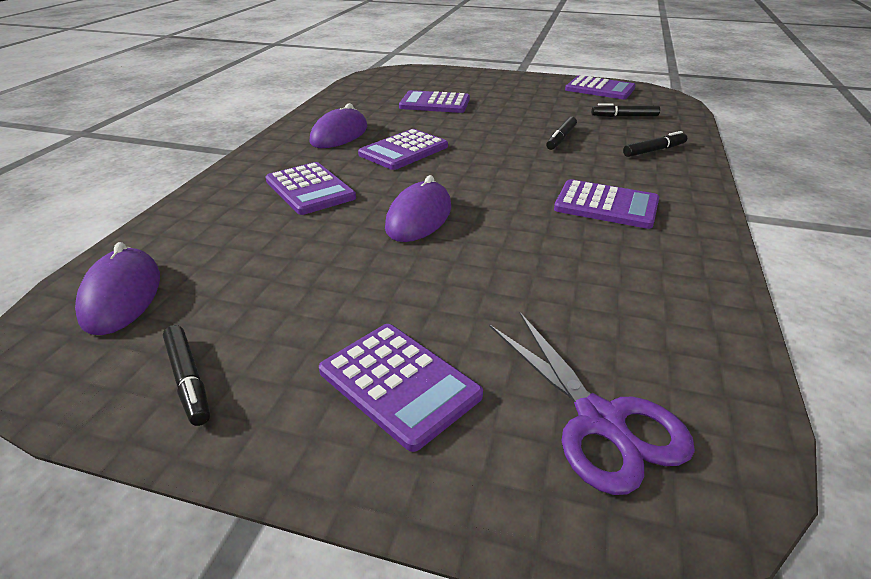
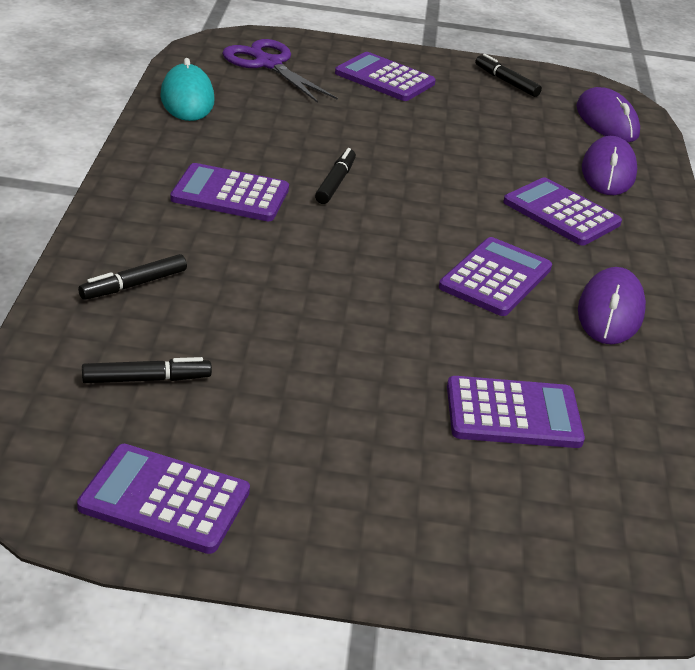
camera: 165 degrees right, 0 degrees up
(419, 217) = (425, 180): purple mouse -> purple mouse (608, 172)
(561, 138) = (271, 310): black marker -> black marker (335, 183)
(702, 328) = (187, 99): none -> turquoise mouse

